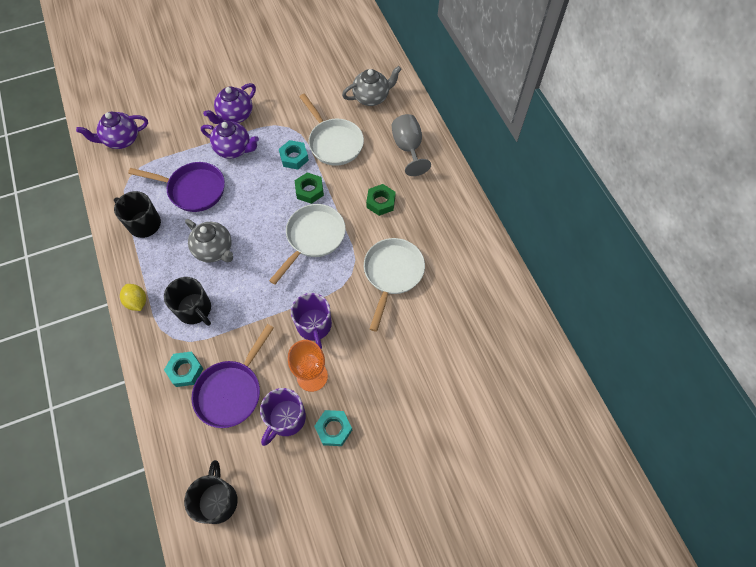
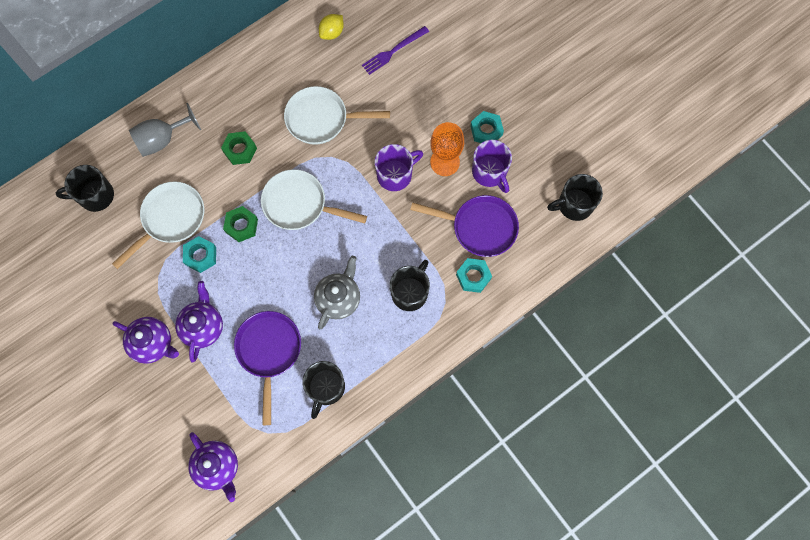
camera: 105 degrees left, 10 degrees up
(137, 302) = (417, 353): yellow lemon -> yellow lemon (332, 32)
(286, 419) = (490, 172): purple mug -> purple mug turned 45 degrees clockwise
(371, 97) = (95, 196): grey teapot -> black mug
(450, 358) = (393, 51): none -> purple fork

